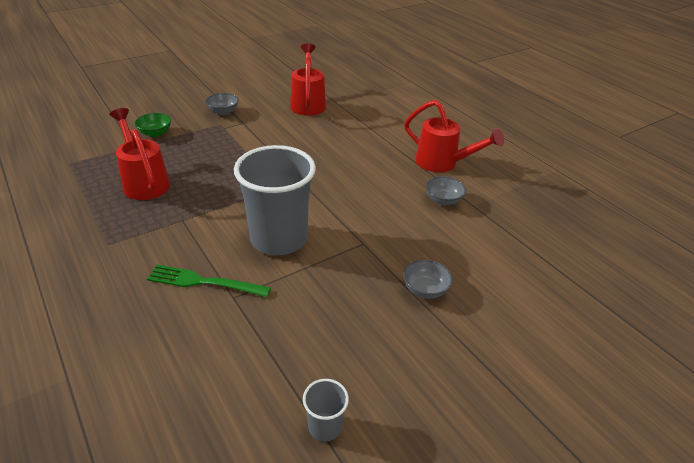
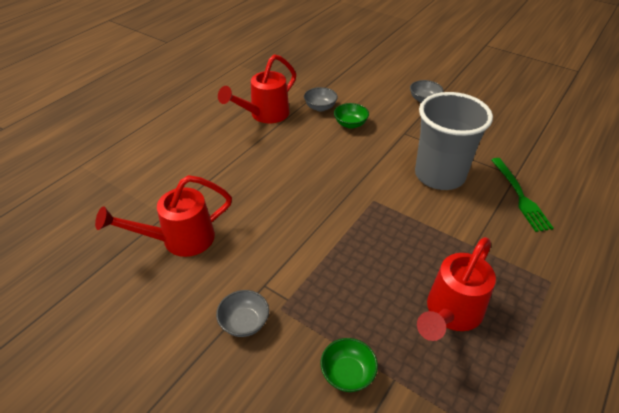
camera: 110 degrees left, 5 degrees up
(325, 426) = (550, 112): grey cup -> none
(401, 210) = (350, 124): none -> green bowl
(443, 163) = (264, 115): red watering can -> red watering can turned 150 degrees counterclockwise

